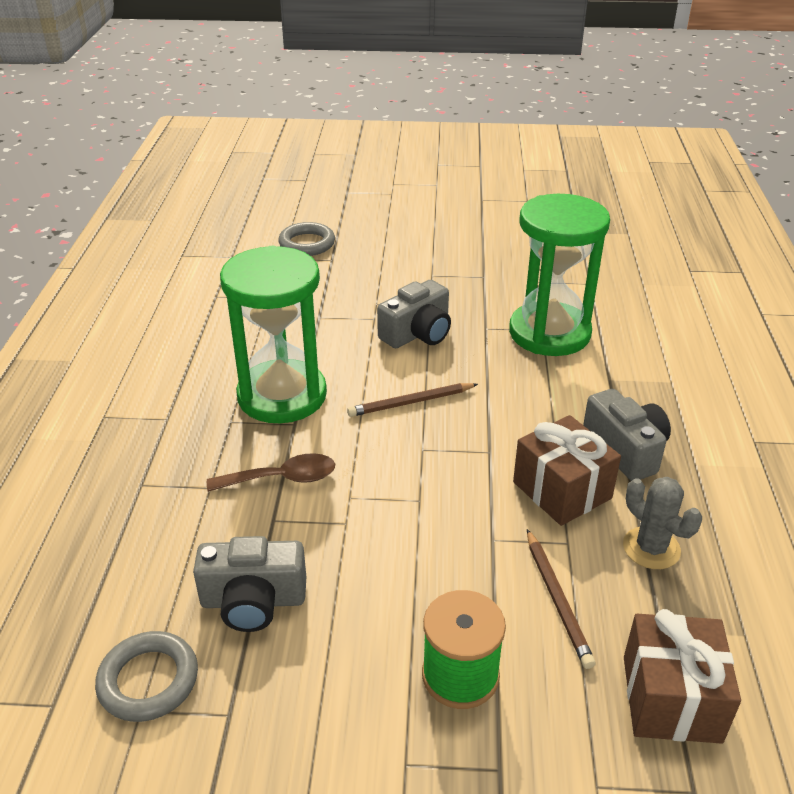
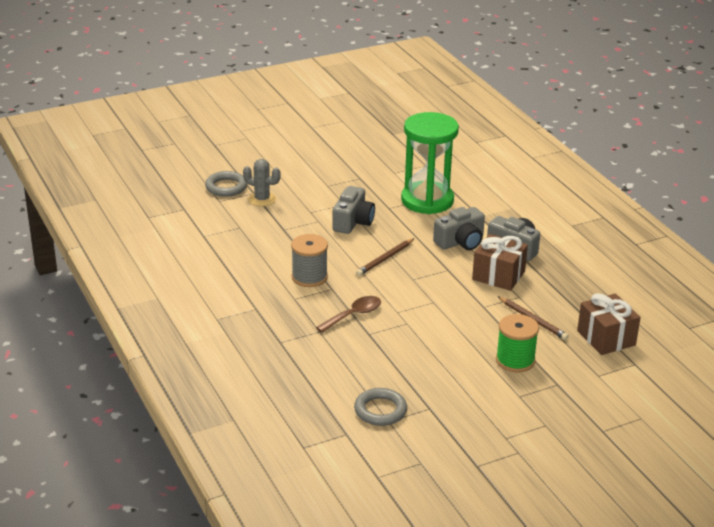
camera: 30 degrees left, 5 degrees down
(253, 601) = (395, 367): grey camera -> grey camera (460, 242)
(282, 395) = (309, 277): green hourglass -> grey spool
(651, 548) = (558, 286): grey cactus -> grey cactus (262, 199)

